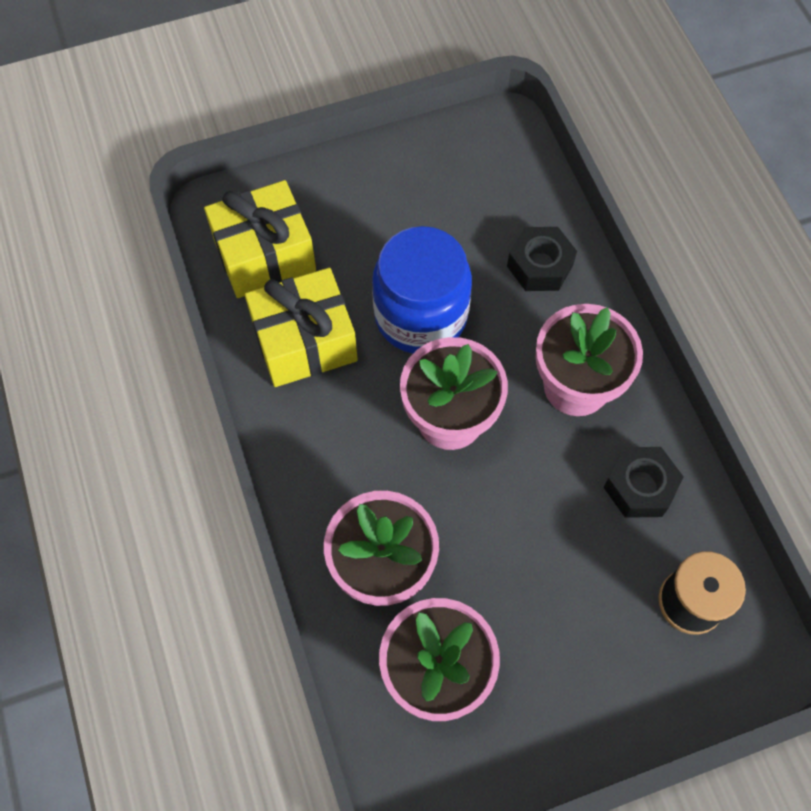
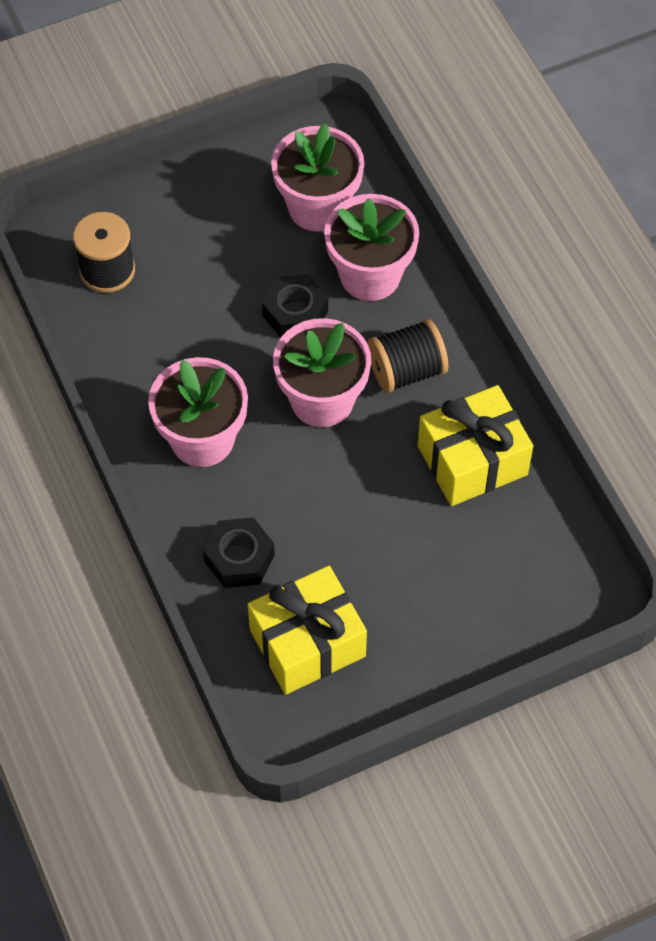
camera: 175 degrees right, 5 degrees down
(265, 255) = (531, 547): yellow gift -> yellow gift (307, 643)
(357, 445) = (406, 371): none -> black spool
(421, 315) = (359, 495): blue jar -> none
(639, 487) = (145, 355): black nut -> black nut (295, 313)

